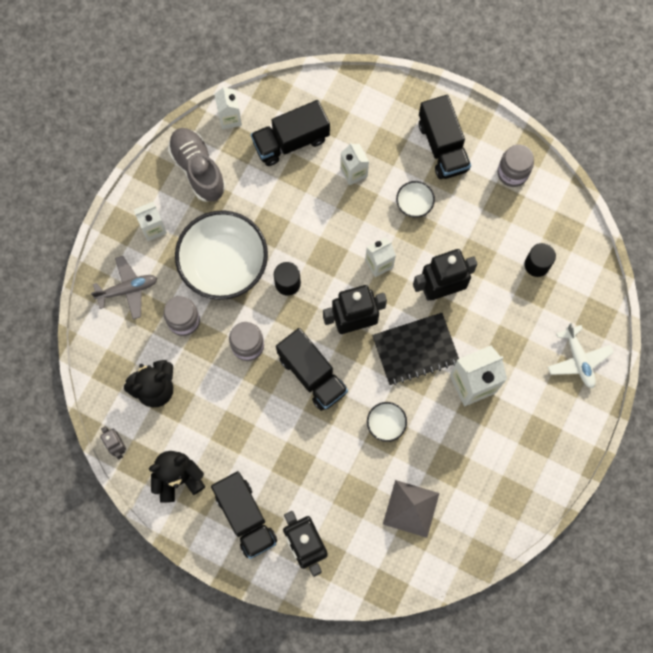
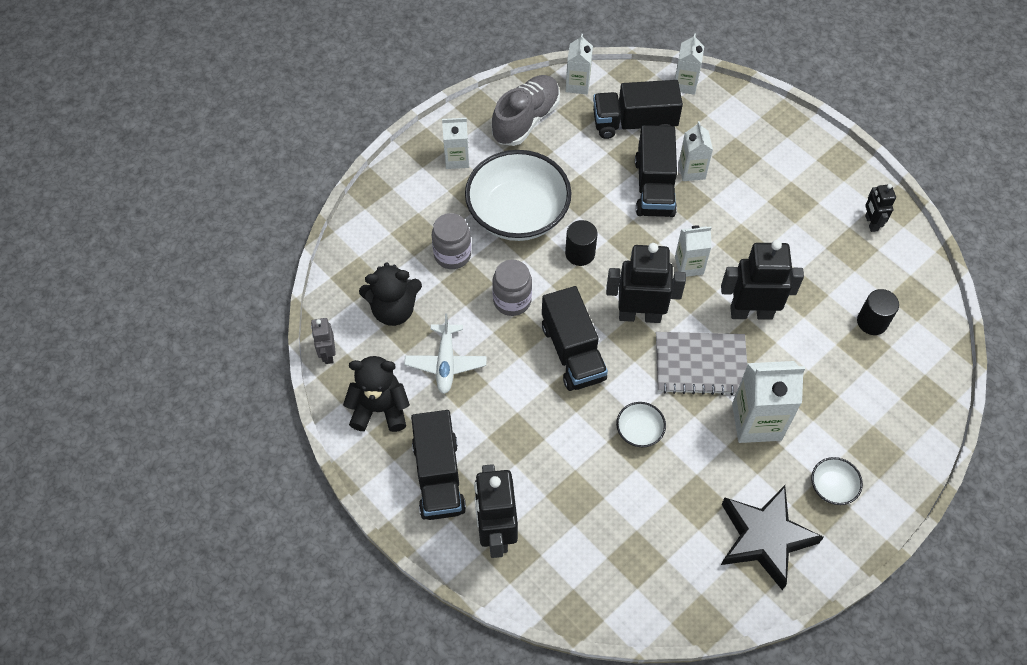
camera: 20 degrees right, 15 degrees down
(127, 289) = (405, 207): grey plane -> none
(198, 169) = (526, 120): grey shoe -> grey shoe turned 45 degrees clockwise
(321, 87) = (685, 84): none -> white carton
(411, 508) = (636, 534): grey pyramid -> none
(414, 203) = (749, 219): white bowl -> white bowl (832, 487)
(415, 350) = (701, 365): black notebook -> grey notebook
(443, 146) = (799, 175): black truck -> black truck (654, 187)
(506, 477) = (764, 538): none -> black star
(512, 173) = (871, 223): grey jar -> black robot
(578, 359) = (893, 437): white plane -> white plane (446, 363)

